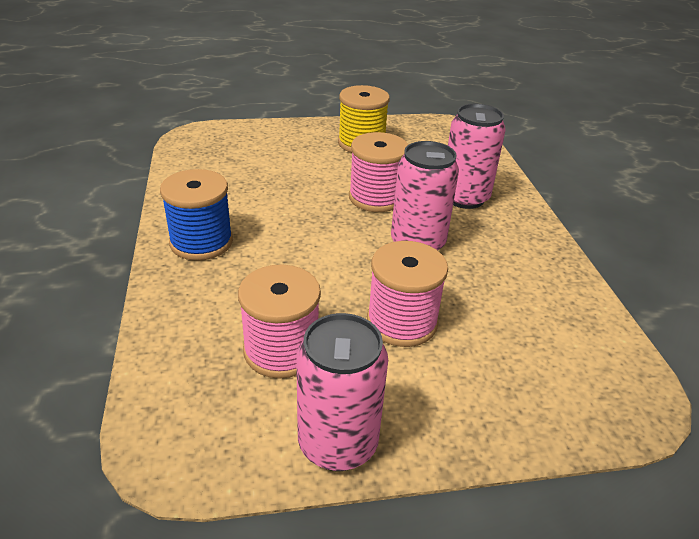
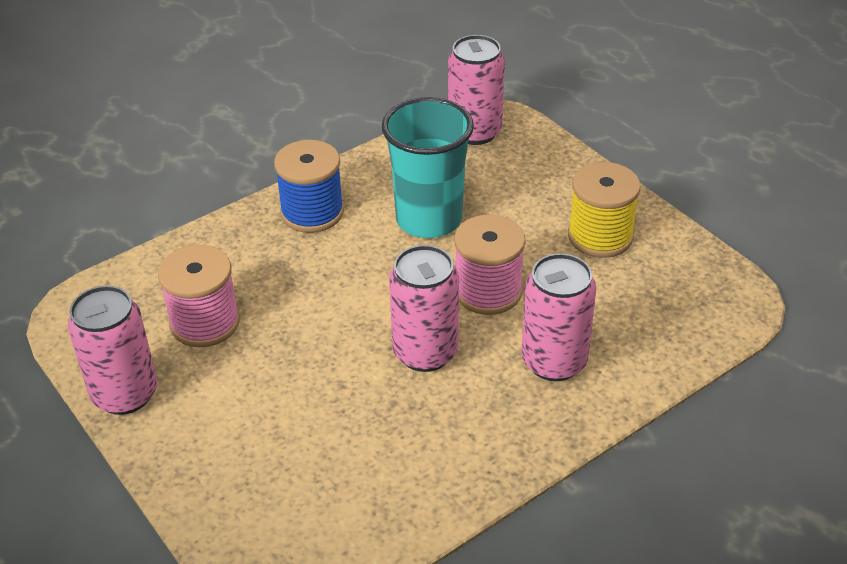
camera: 65 degrees right, 5 degrees up
(202, 146) = (475, 132): none -> pink can
(274, 194) = (429, 219): none -> turquoise cup
(402, 322) = (289, 382): pink spool -> none

